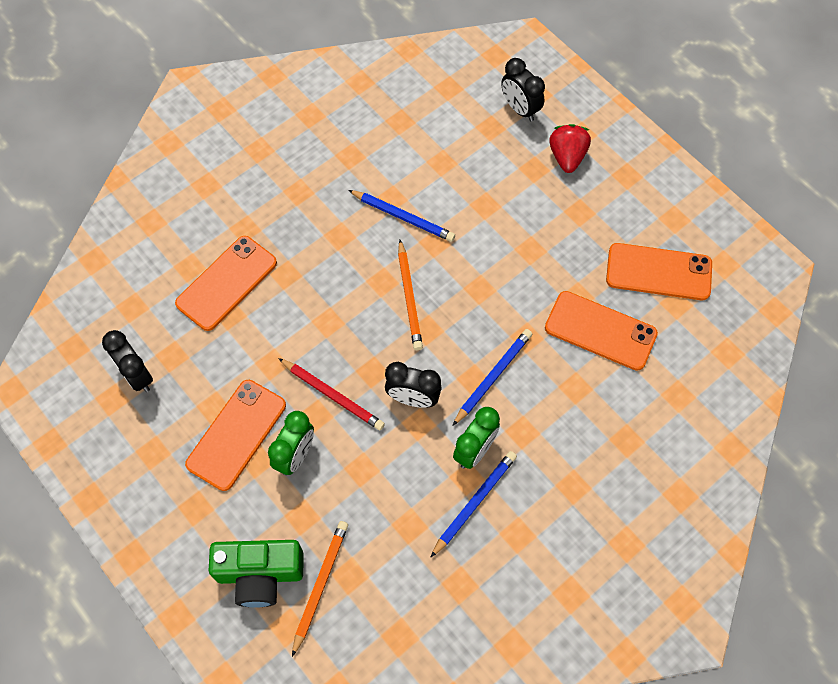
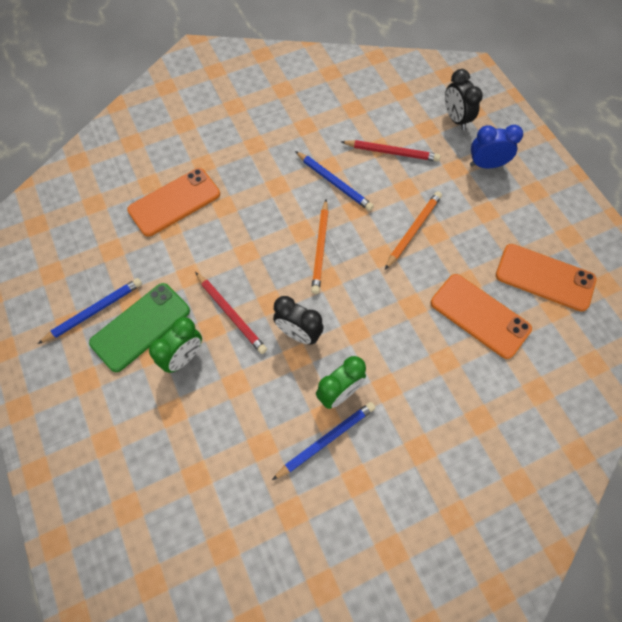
camera: 15 degrees right, 0 degrees up
(137, 375) = (78, 258): black clock -> none
(236, 434) = (141, 327): orange phone -> green phone
(260, 574) = (119, 453): green camera -> none
(320, 585) = (168, 478): orange pencil -> orange pencil (413, 230)
(458, 166) = (391, 152): none -> red pencil
(493, 376) = (373, 332): blue pencil -> blue pencil (94, 311)
(567, 157) = (486, 164): red strawberry -> blue clock

